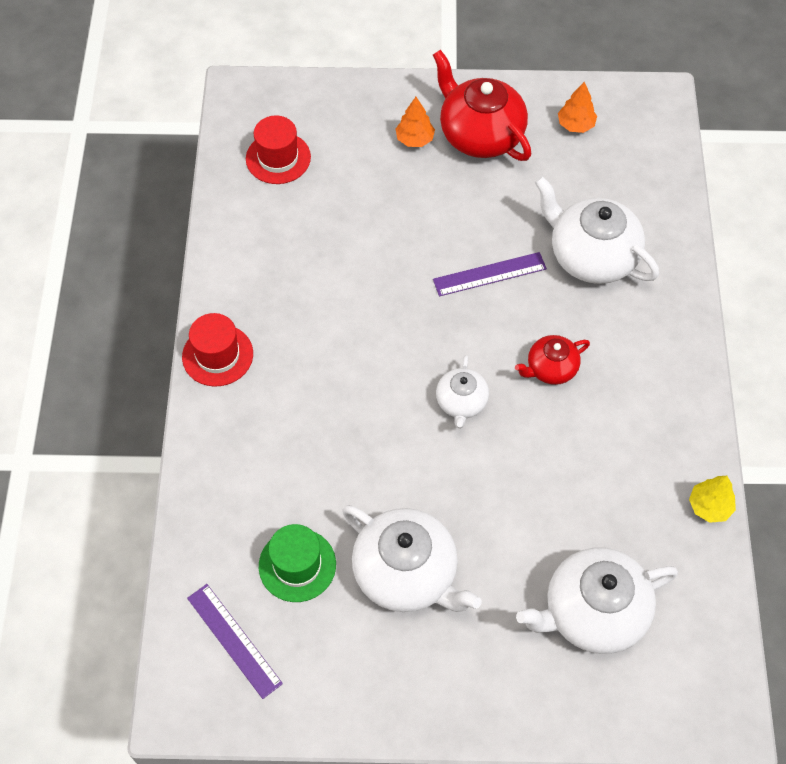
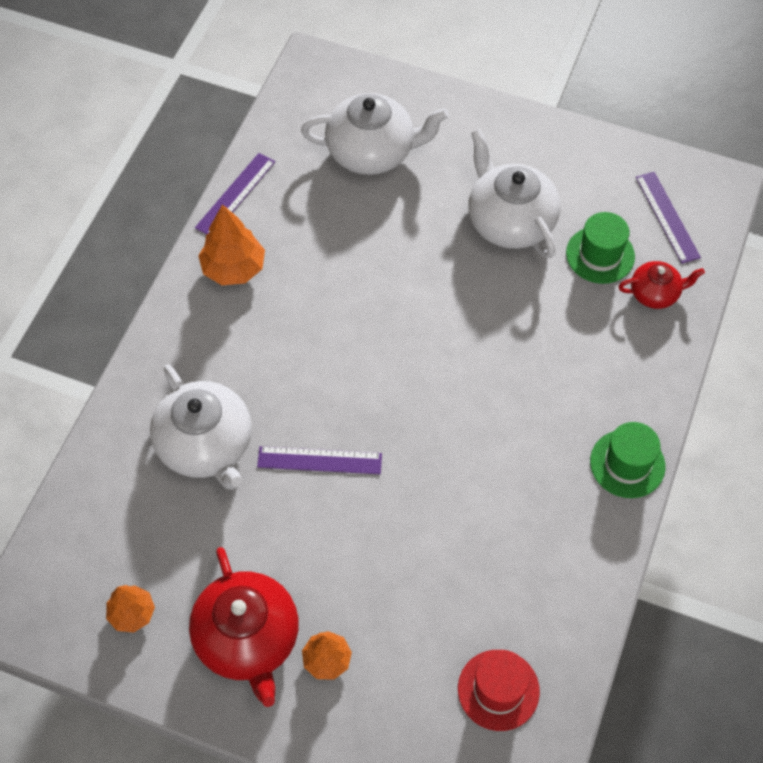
camera: 160 degrees left, 0 degrees up
(217, 355) = (627, 464): red hat -> green hat
(461, 402) = (405, 342): white teapot -> none
(550, 368) = (307, 347): red teapot -> red teapot (655, 293)
(663, 423) = (233, 268): none -> orange tree
(709, 506) = (235, 194): yellow tree -> purple ruler

